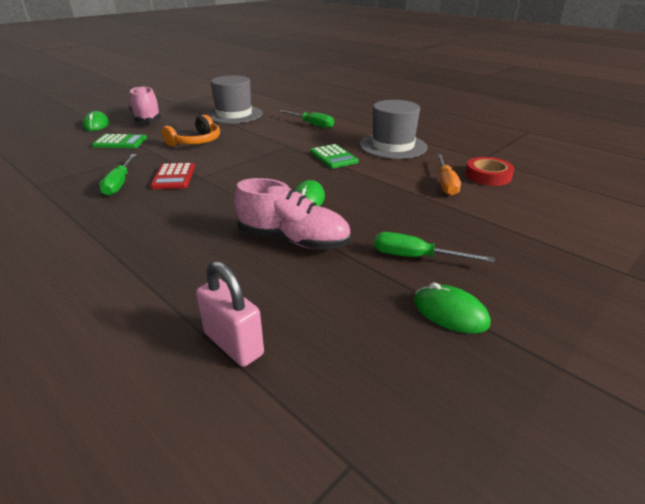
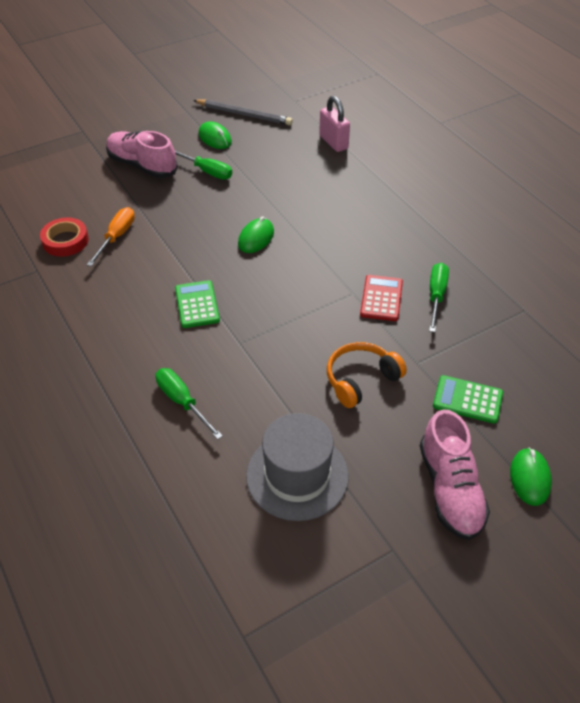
camera: 165 degrees left, 15 degrees up
(293, 240) = (283, 198): pink shoe -> pink shoe (142, 166)
(392, 146) = (112, 315): grey hat -> none
(441, 382) = (244, 114): none -> grey pencil

